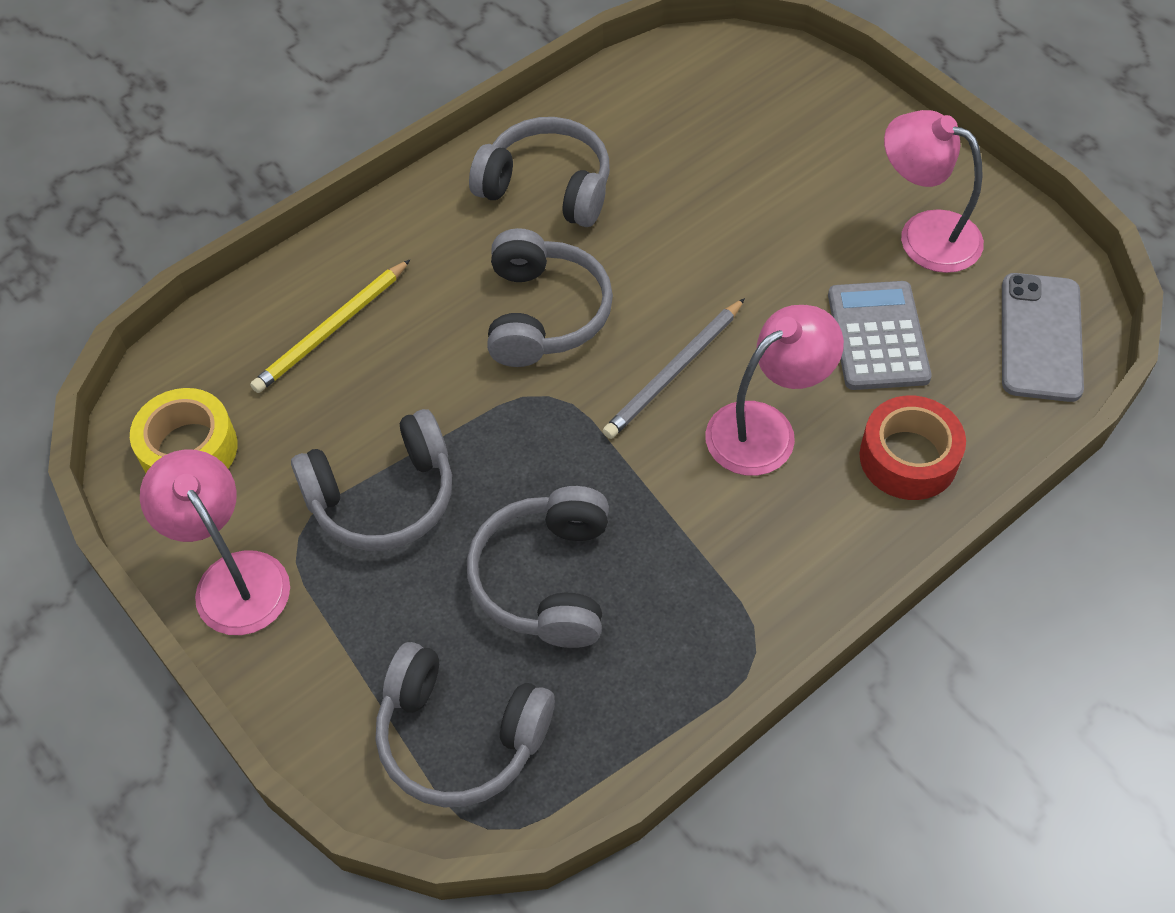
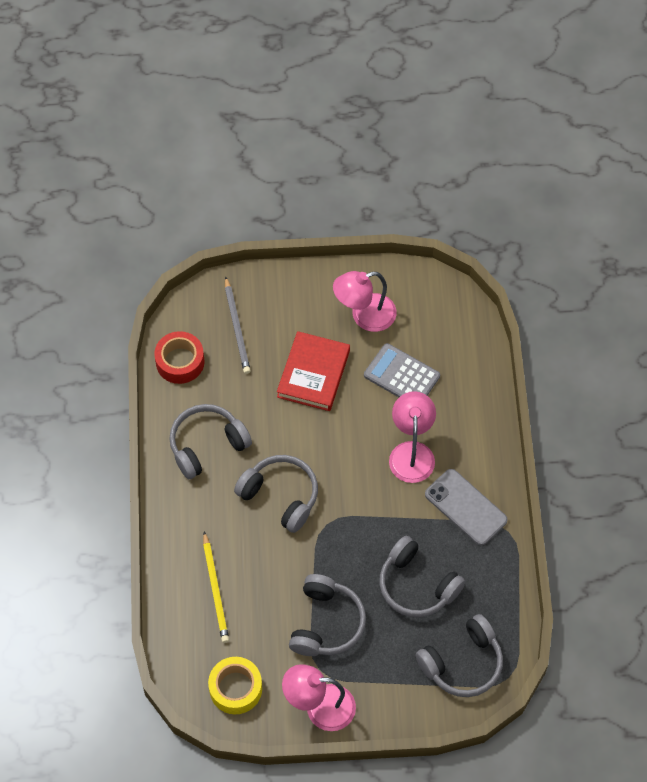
camera: 55 degrees left, 5 degrees up
(674, 372) = (355, 466): grey pencil -> grey pencil (237, 328)
(772, 233) = (313, 374): none -> red book
(908, 458) = (468, 411): red tape -> red tape (180, 362)
(1040, 337) = (452, 317): grey phone -> grey phone (465, 507)

